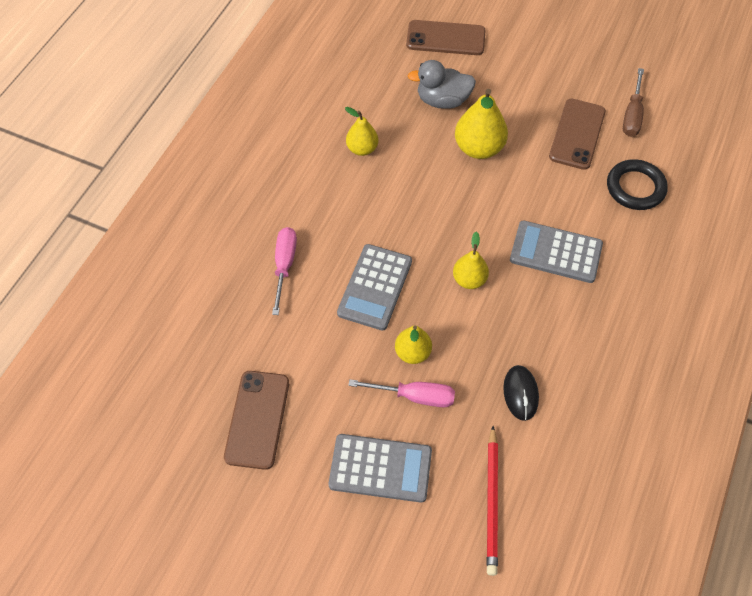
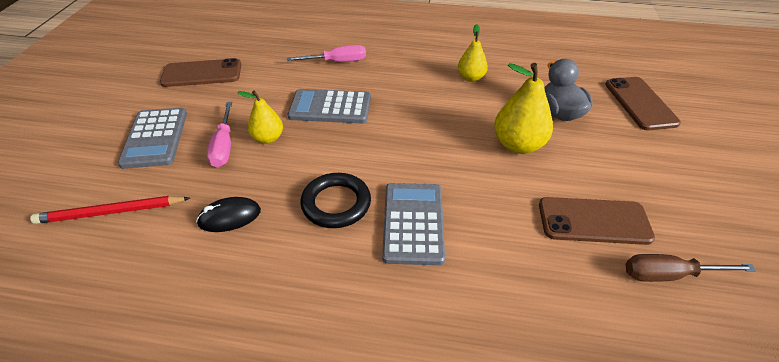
camera: 75 degrees right, 15 degrees down
(469, 280) = (355, 161): yellow pear -> none
(635, 188) = (548, 292): black ring -> black ring (336, 203)

